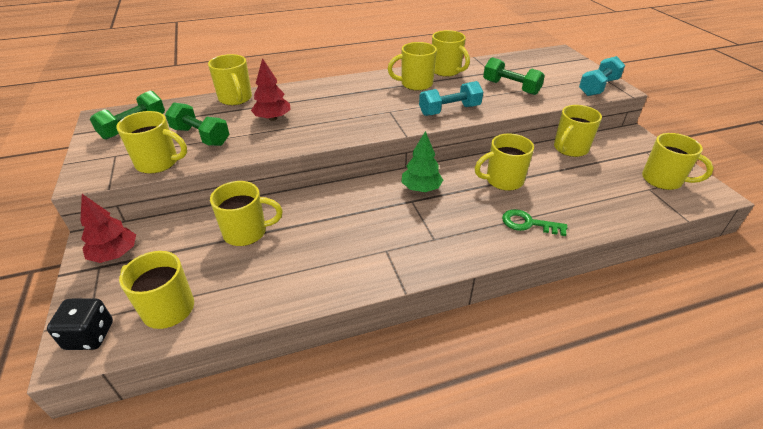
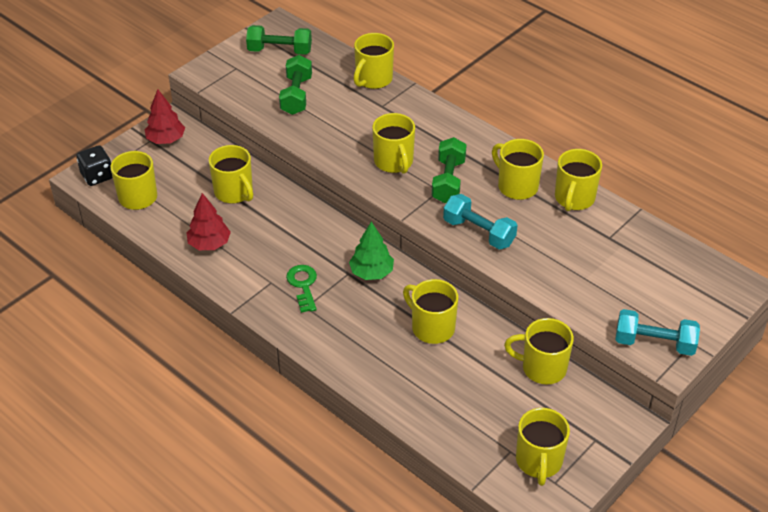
camera: 60 degrees right, 5 degrees up
(158, 163) = (244, 96): yellow mug -> yellow mug (394, 162)
(273, 118) = (359, 120): red tree -> red tree (209, 244)
(510, 87) = (580, 265): green dumbbell -> green dumbbell (448, 181)
(528, 223) = (374, 364): green key -> green key (303, 285)

